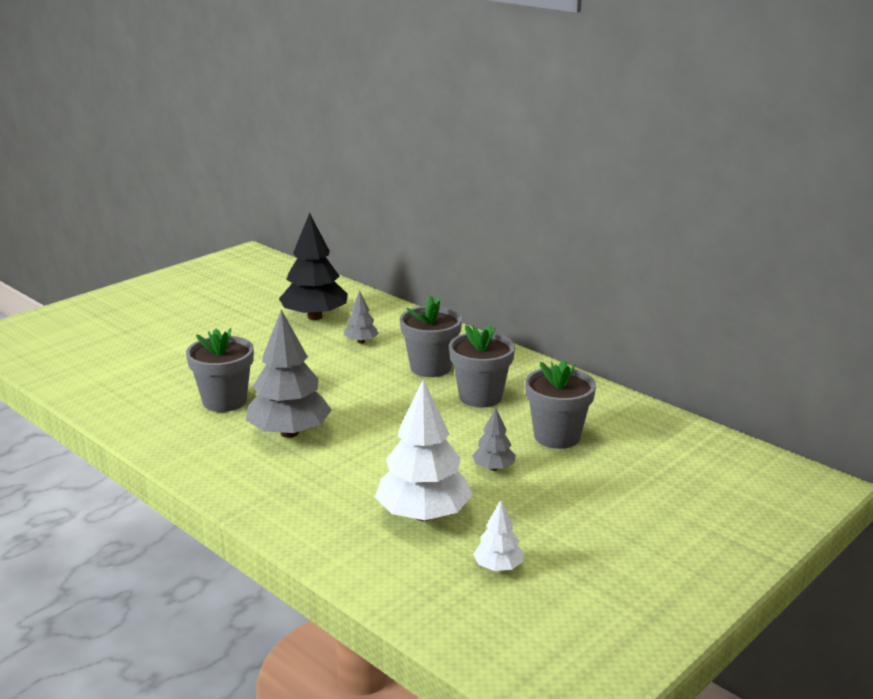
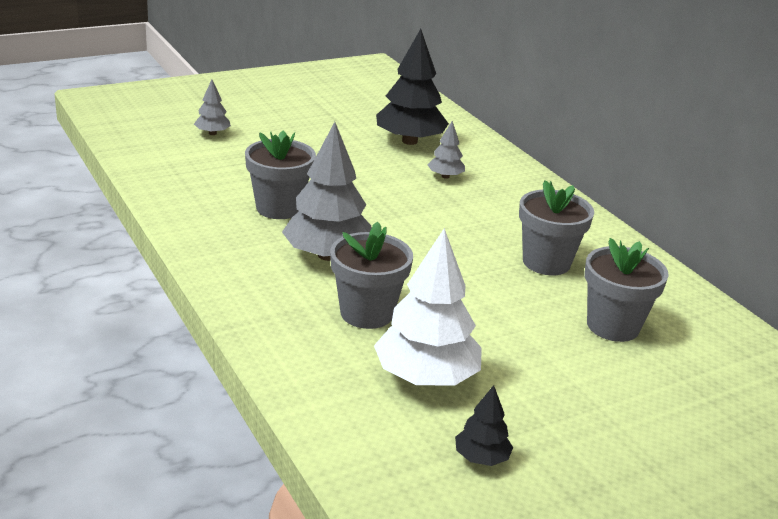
camera: 15 degrees right, 5 degrees up
(430, 367) = (506, 219): grey flower pot -> grey flower pot (366, 313)
(493, 468) = (526, 344): grey tree -> grey tree (212, 133)
(498, 567) = (481, 458): white tree -> black tree

